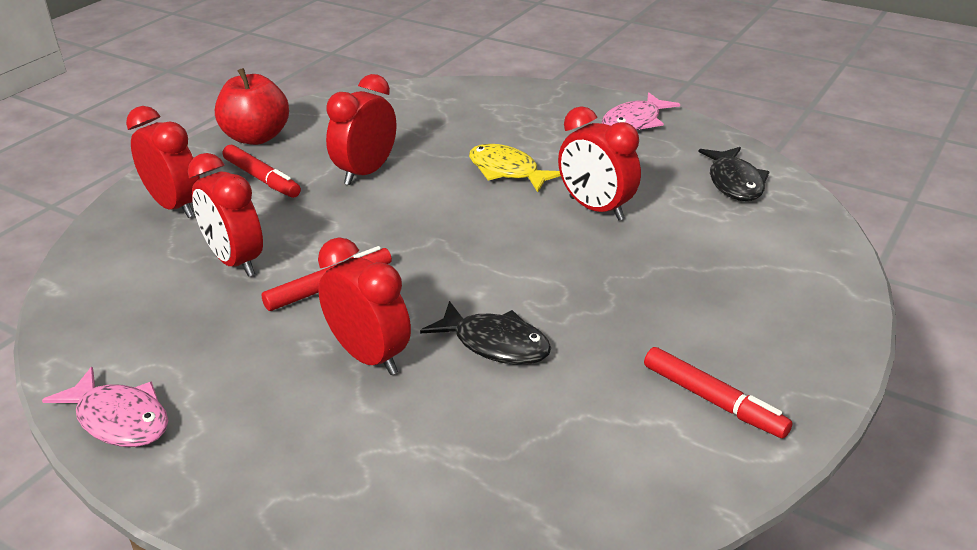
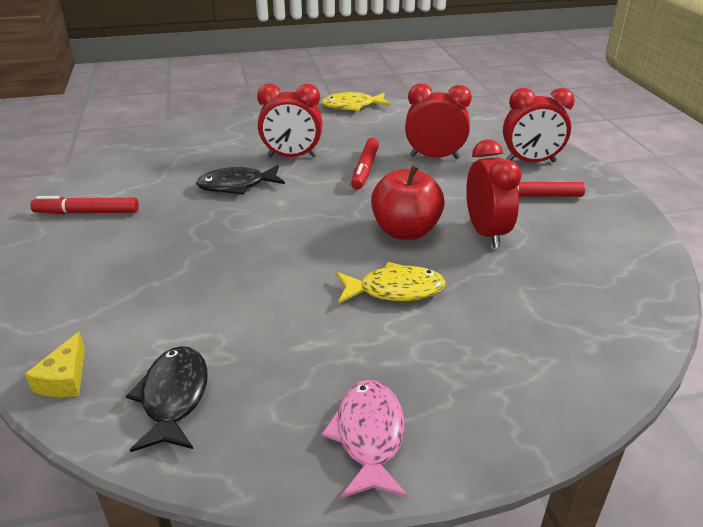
camera: 135 degrees right, 0 degrees up
(119, 419) = (352, 106): pink fish -> yellow fish
(256, 137) = (613, 217): red apple -> red apple (405, 231)
(596, 209) = (278, 293): red clock -> none
(734, 182) = (174, 397): black fish -> black fish turned 45 degrees clockwise
(809, 225) = (65, 378): none -> yellow cheese

